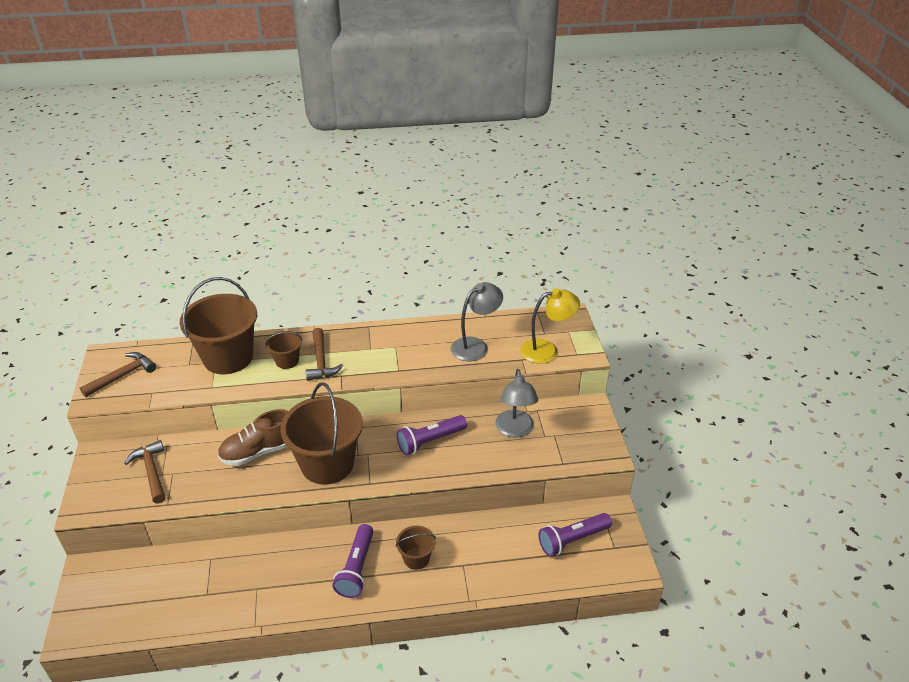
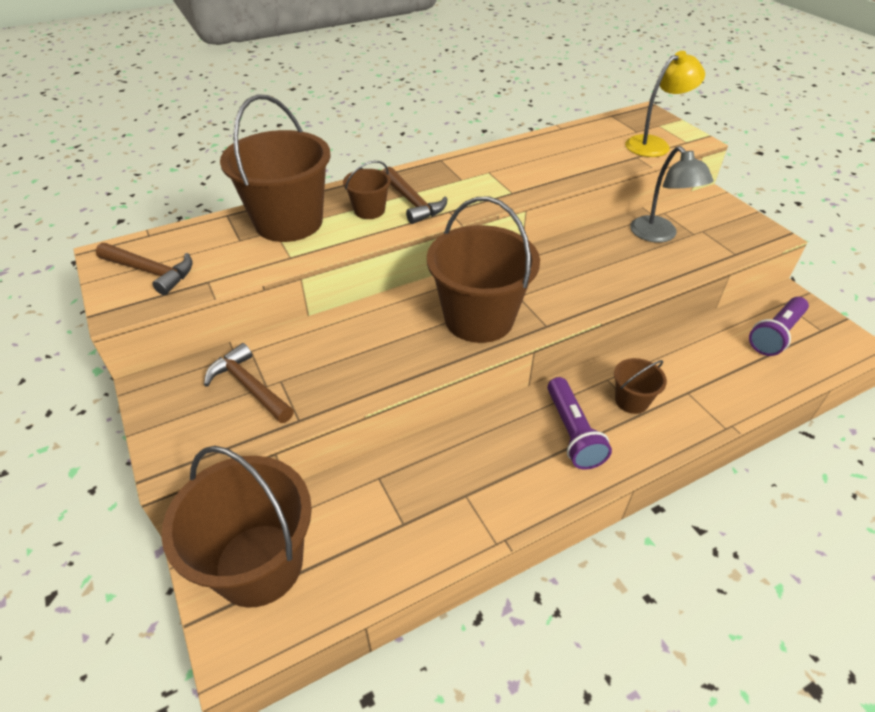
camera: 20 degrees left, 5 degrees up
(110, 590) = (259, 564): none -> brown bucket
(122, 376) = (150, 272): brown hammer -> brown hammer turned 90 degrees clockwise
(259, 451) = (382, 326): brown shoe -> none
(430, 441) = (578, 266): purple flashlight -> none
(475, 346) = (577, 154): grey lamp -> none

